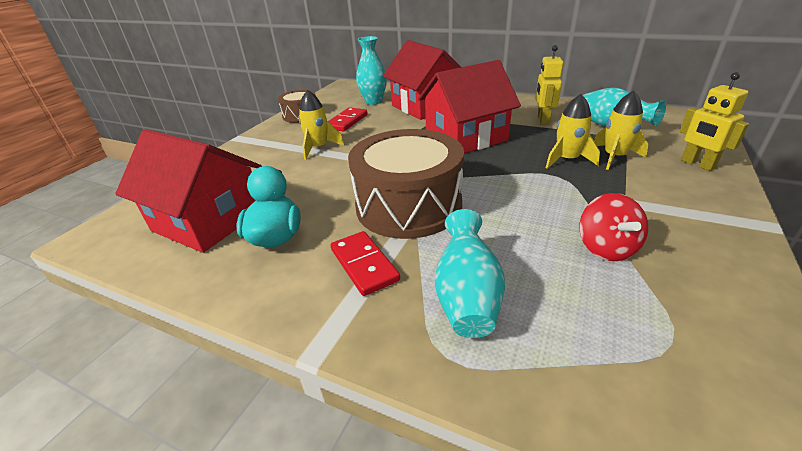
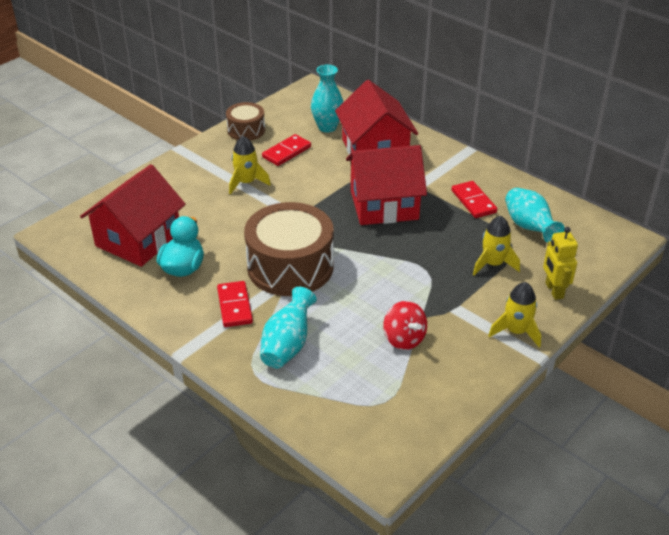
camera: 15 degrees right, 5 degrees up
(208, 220) = (138, 239): red house -> red house turned 75 degrees clockwise
(543, 120) = (473, 201): yellow robot -> red domino
(567, 160) = (450, 256): yellow rocket -> yellow rocket (516, 331)
(606, 248) = (404, 339): red spinning top -> red spinning top turned 45 degrees counterclockwise

